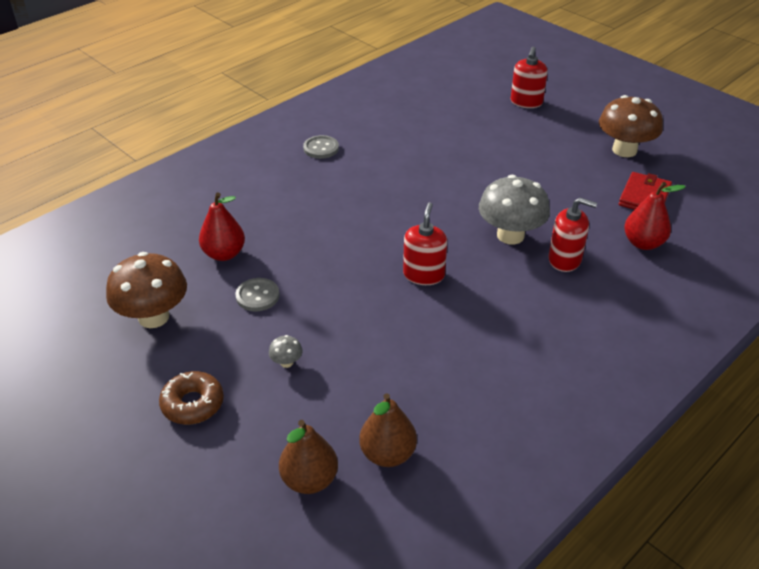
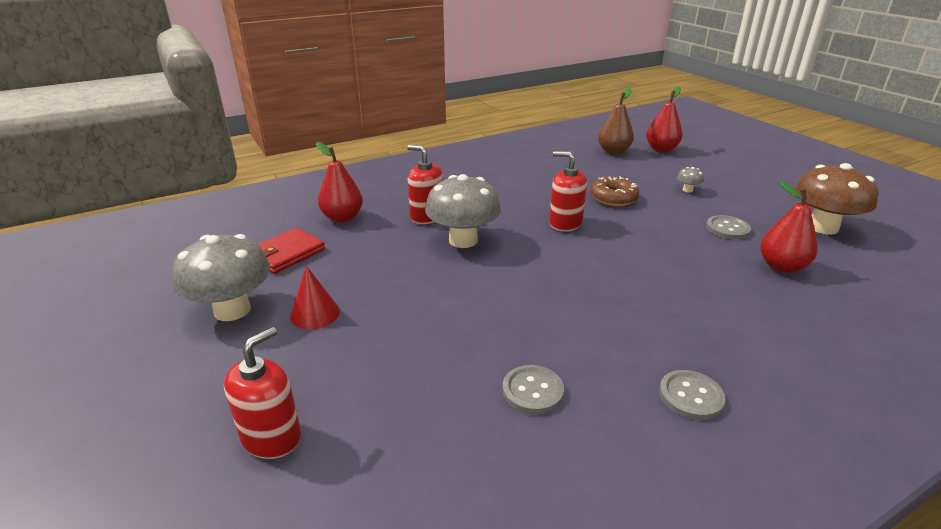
camera: 165 degrees left, 10 degrees down
(193, 404) = (752, 180): brown donut -> brown donut (613, 198)
(309, 480) = (661, 149): brown pear -> red pear
(409, 137) = (532, 391): none -> grey button
(423, 275) = (565, 223): red soap dispenser -> red soap dispenser turned 90 degrees clockwise
(569, 156) = (315, 314): none -> red cone
(624, 150) = (232, 310): brown mushroom -> grey mushroom

